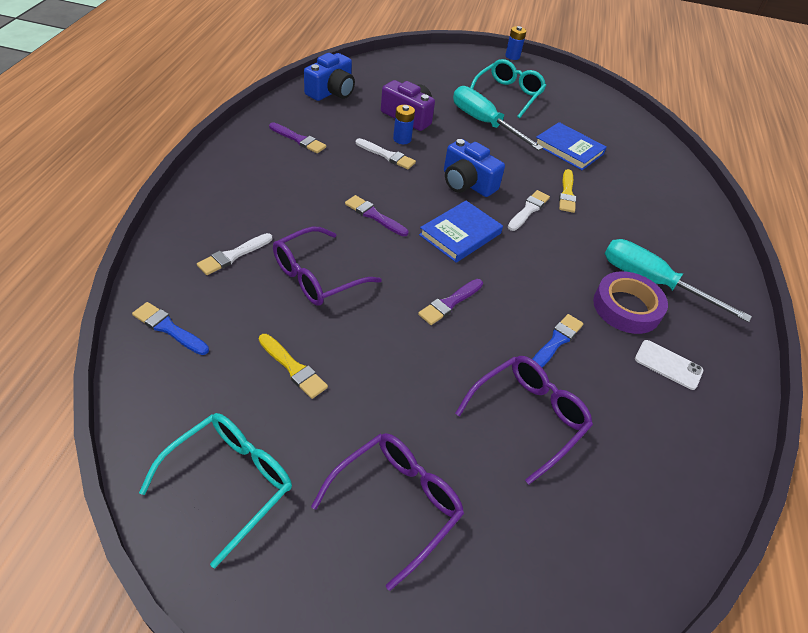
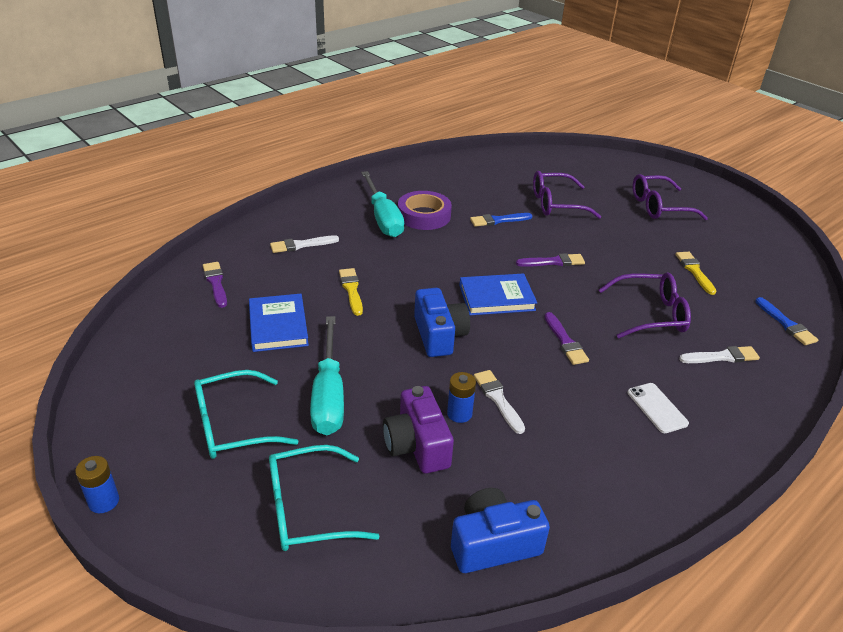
camera: 140 degrees left, 10 degrees down
(229, 483) = (751, 242): turquoise glasses -> turquoise glasses (309, 509)
(299, 139) = (596, 466): purple brush -> purple brush (216, 283)
(528, 210) = (409, 291): white brush -> white brush (301, 245)
(567, 193) = (351, 290): yellow brush -> yellow brush turned 60 degrees counterclockwise
(668, 365) = (440, 189): white phone -> white phone (657, 408)

